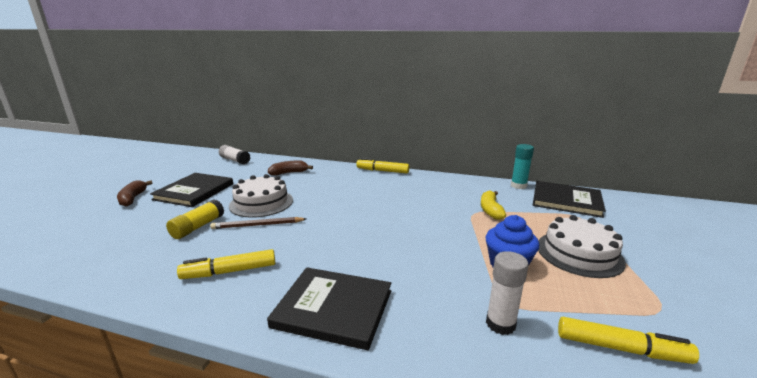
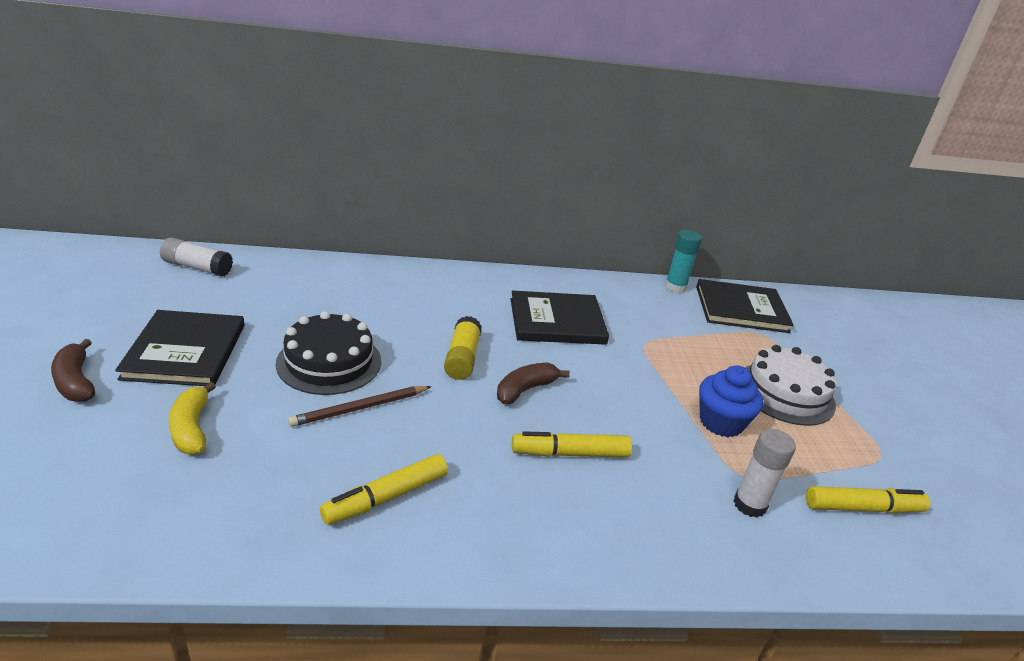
camera: 25 degrees left, 10 degrees up
(198, 227) = (263, 426): yellow glue stick -> yellow glue stick (462, 358)
(261, 203) = (329, 362): white cake -> black cake
(289, 173) = (325, 290): brown banana -> brown banana (525, 390)
(333, 308) = (564, 524): black book -> black book (557, 321)
(382, 171) = (475, 273): yellow marker -> yellow marker (570, 453)
(490, 210) = (662, 336): yellow banana -> yellow banana (191, 428)

